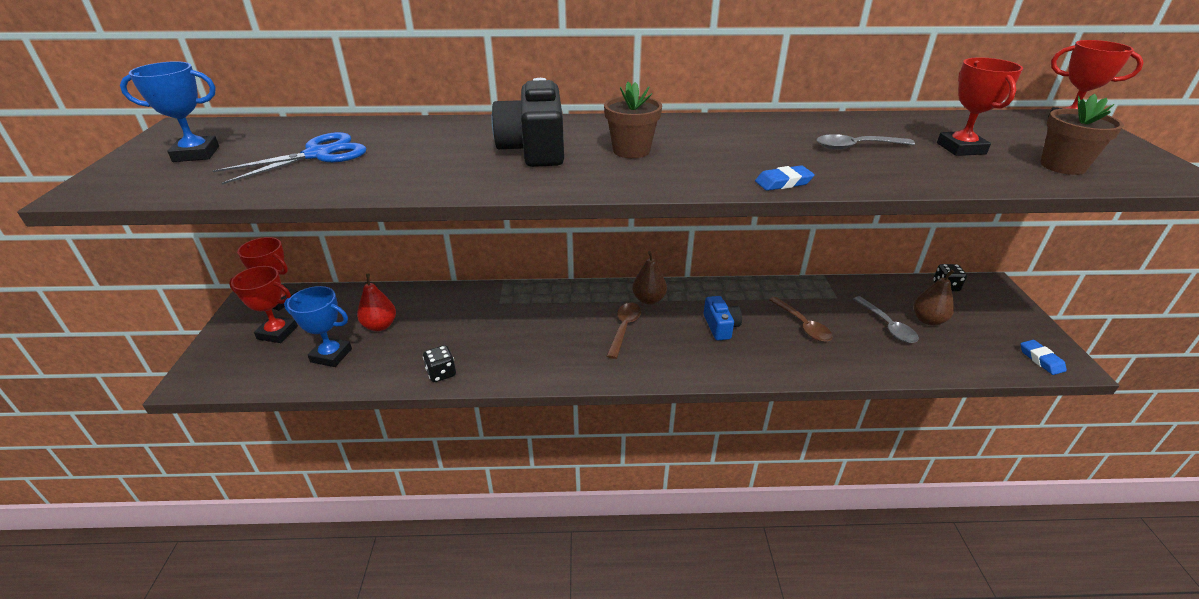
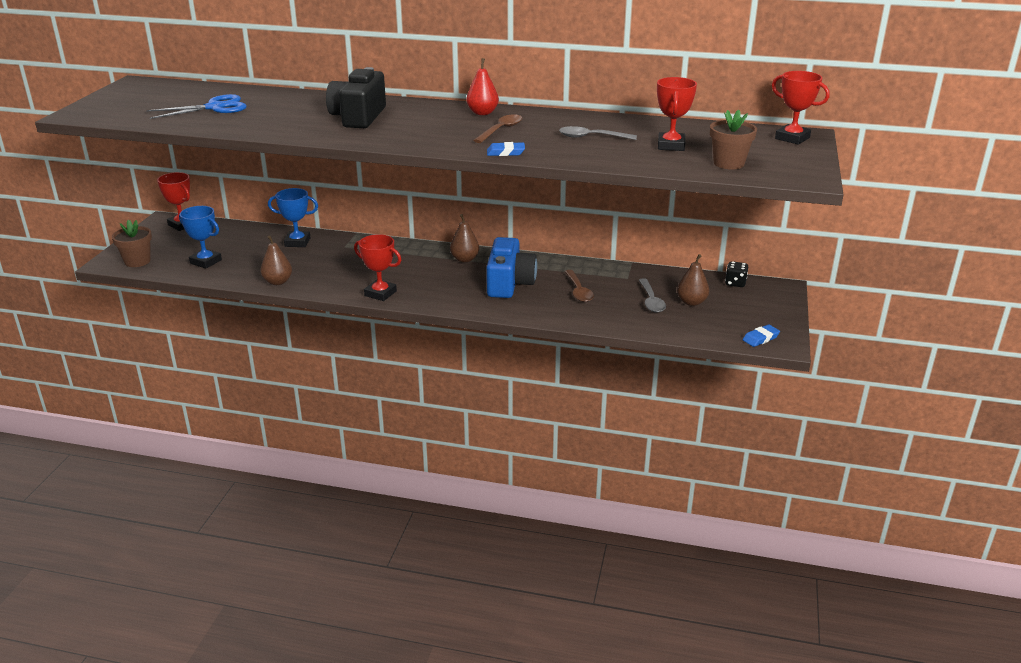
camera: 15 degrees right, 5 degrees down
(196, 154) = (140, 100): blue trophy -> blue trophy (297, 242)
(277, 333) = (173, 244): red trophy -> red trophy (380, 293)
(380, 326) = (247, 249): red pear -> red pear (482, 113)
(441, 373) = (278, 282): black dice -> brown pear
(624, 328) = (431, 274): brown spoon -> brown spoon (501, 130)
(631, 150) = (424, 124): brown flower pot -> brown flower pot (137, 261)
(720, 326) = (509, 283): blue camera -> blue camera, size x1.78
(1041, 360) = (760, 338): blue eraser -> blue eraser turned 60 degrees clockwise

